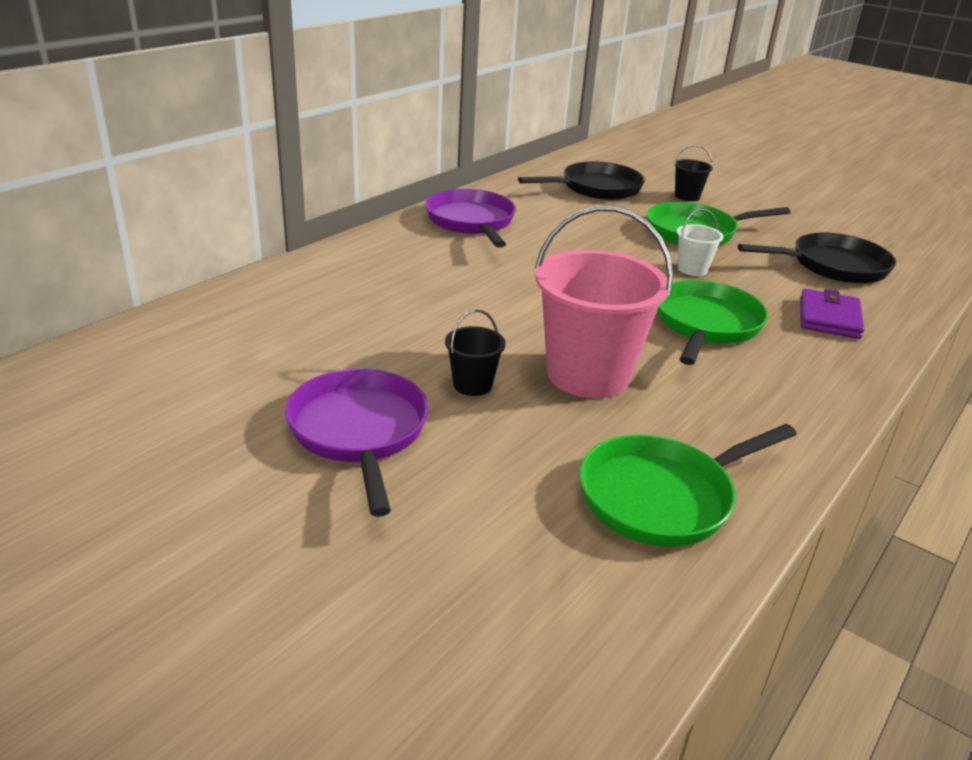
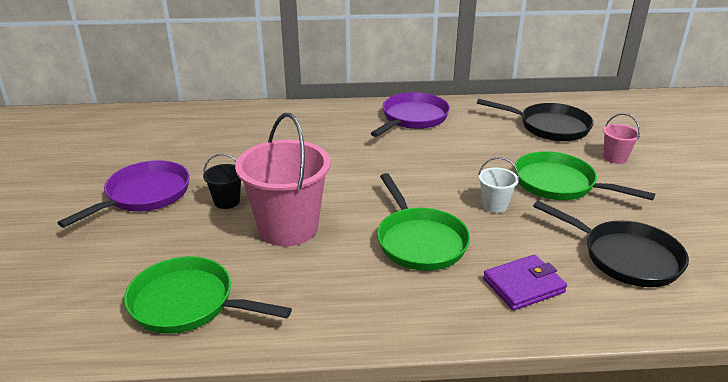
camera: 50 degrees right, 0 degrees up
(687, 196) = (615, 158): black bucket -> pink bucket
(706, 325) = (419, 241): green pan -> green pan turned 90 degrees clockwise

